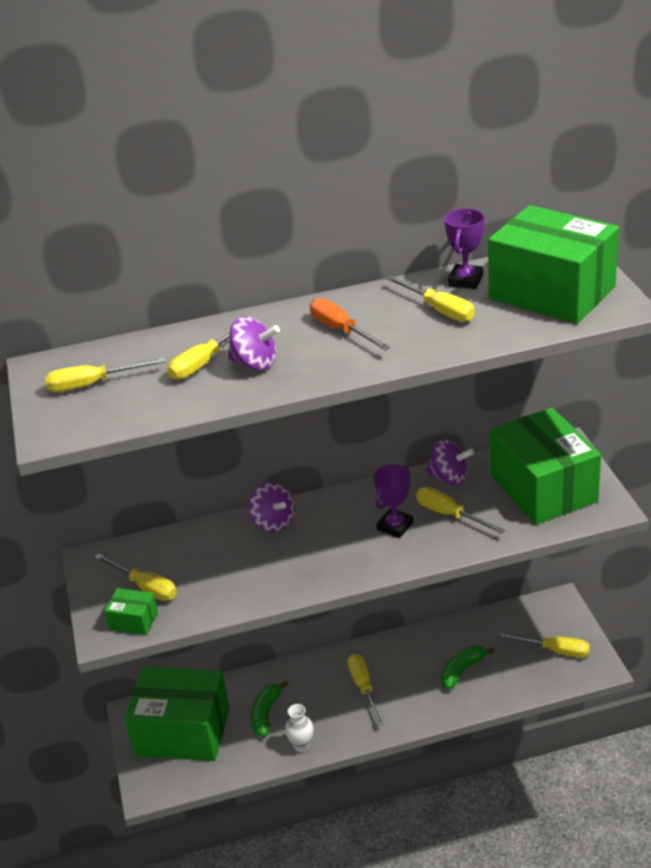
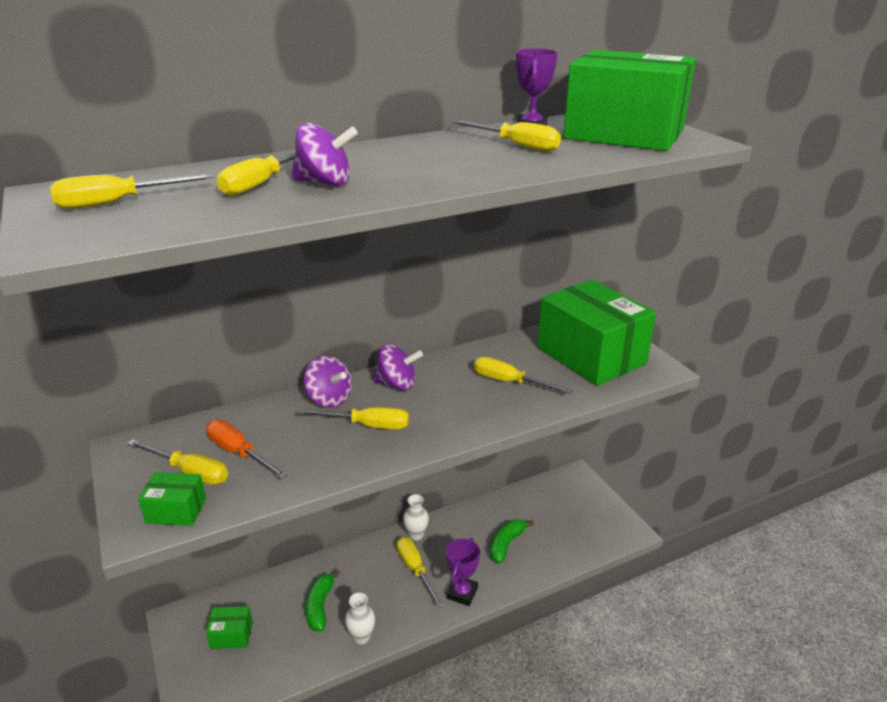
camera: 15 degrees left, 5 degrees down
(182, 732) = (231, 635): green box -> green box, size x0.42
(341, 330) = (417, 159): orange screwdriver -> orange screwdriver (239, 453)
(371, 652) = (416, 535): none -> white vase
(395, 526) = (458, 395): purple trophy -> purple trophy (462, 593)
(449, 477) = (498, 351): purple spinning top -> purple spinning top (397, 384)
(554, 650) = (585, 518): yellow screwdriver -> yellow screwdriver (367, 425)

